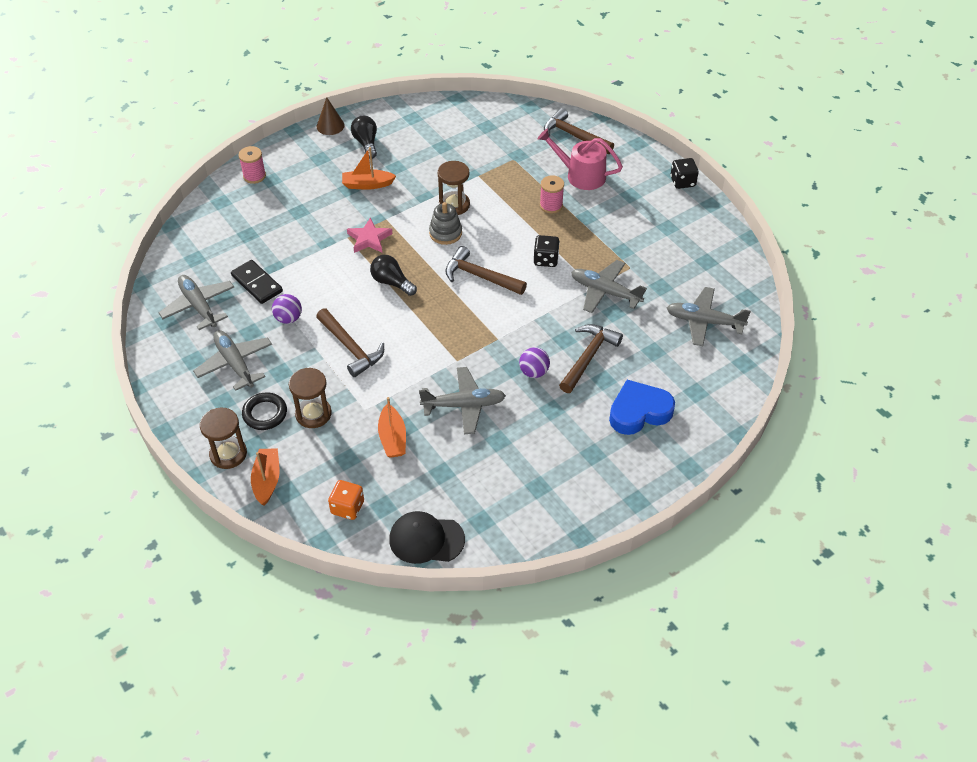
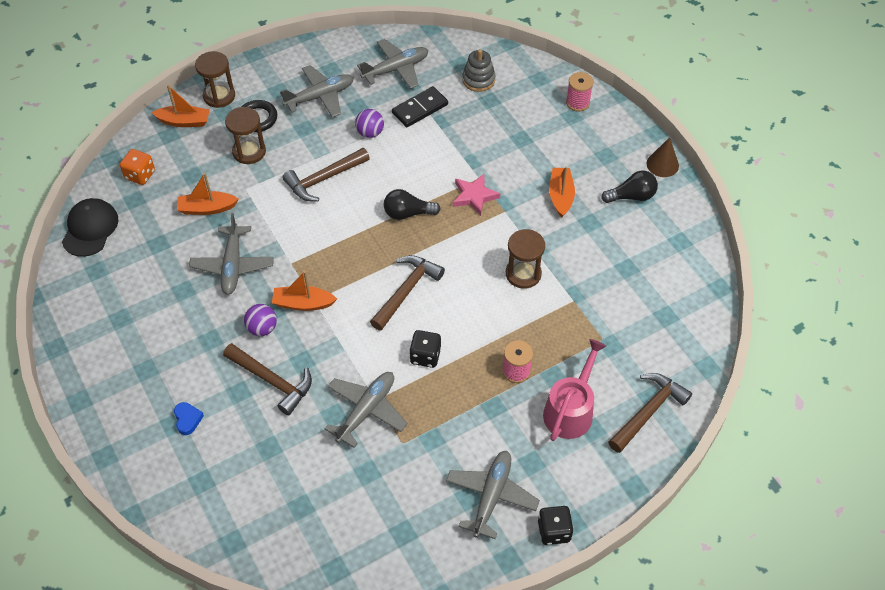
camera: 95 degrees right, 5 degrees up
(391, 282) = (407, 213): black light bulb -> black light bulb turned 135 degrees counterclockwise
(445, 233) = (477, 263): grey stacking toy -> grey stacking toy (478, 80)
(502, 346) = (303, 303): none -> orange boat
(639, 412) = (187, 419): blue heart -> blue heart, size x0.47
(704, 321) = (303, 510): grey plane -> grey plane (491, 495)

